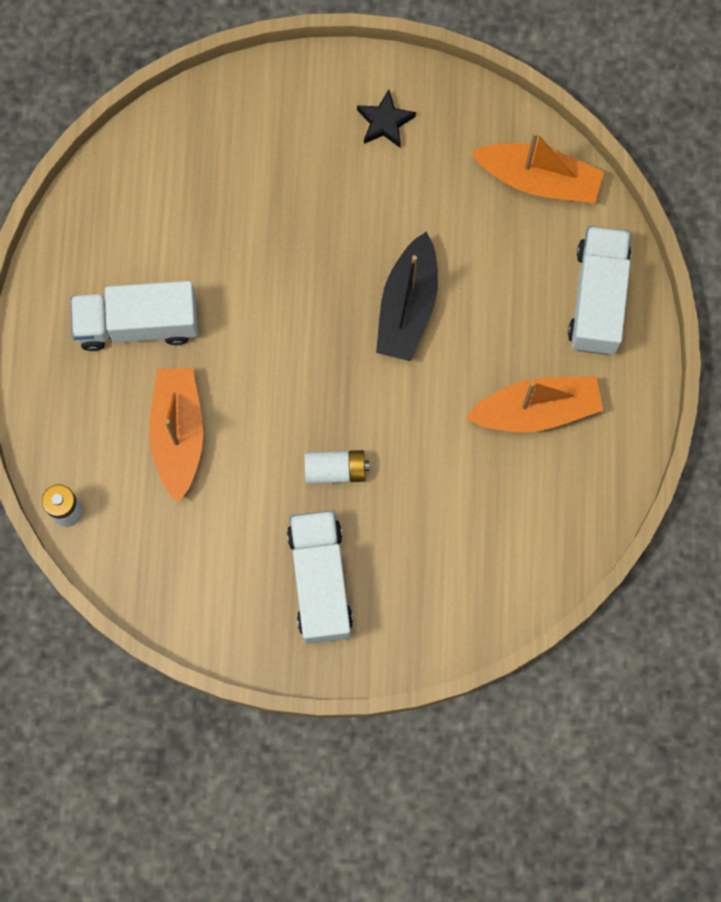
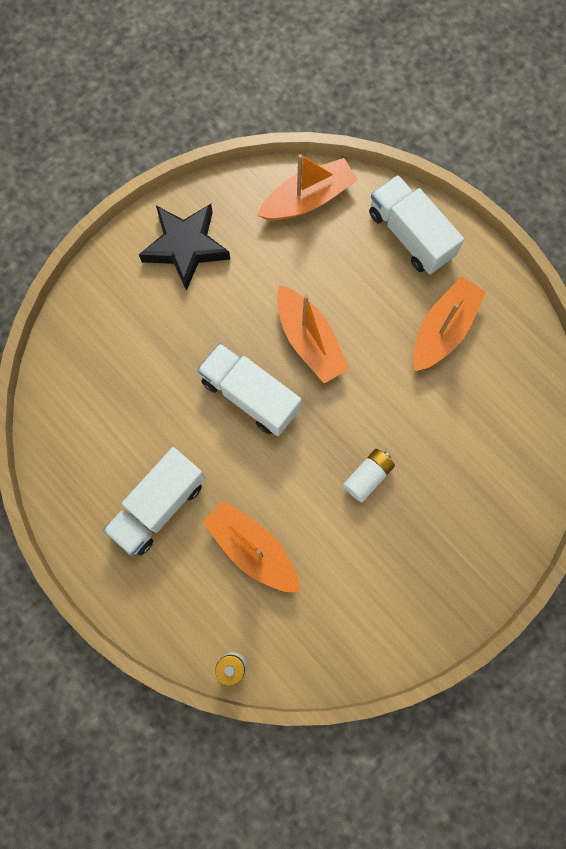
camera: 45 degrees left, 0 degrees up
(320, 581) = (428, 552): white truck -> white truck (250, 395)
(385, 122) = (186, 247): black star -> black star, size x1.84
(407, 306) = (309, 340): black boat -> orange boat

